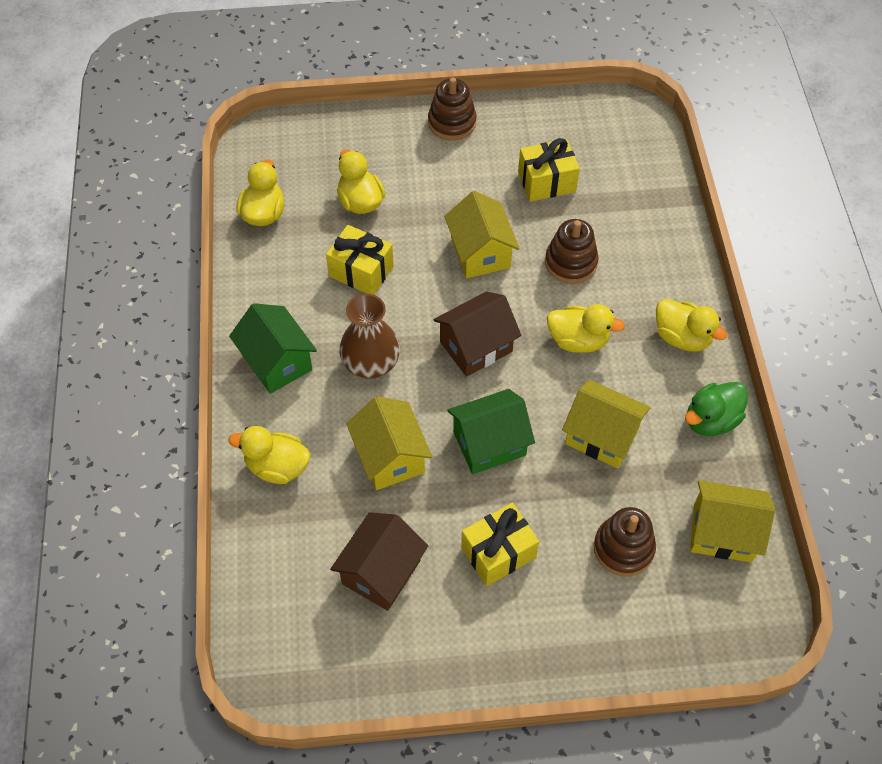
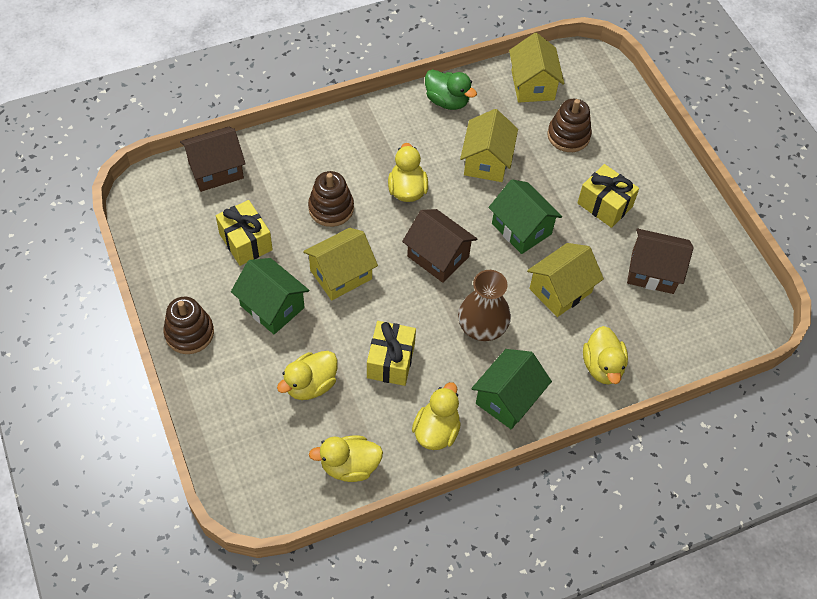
camera: 110 degrees left, 0 degrees up
(460, 189) = (272, 306): none -> green house
(648, 173) = (216, 170): none -> brown house
(682, 337) = (380, 126): yellow duck -> yellow duck (436, 431)

